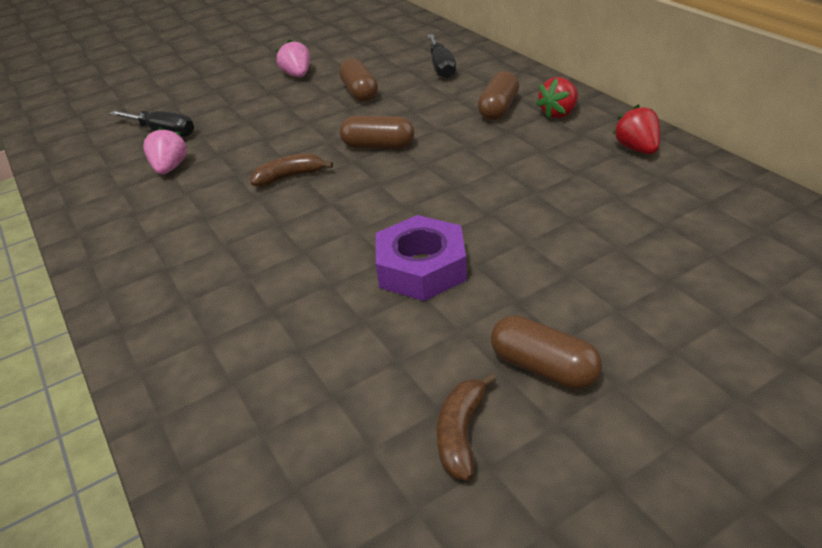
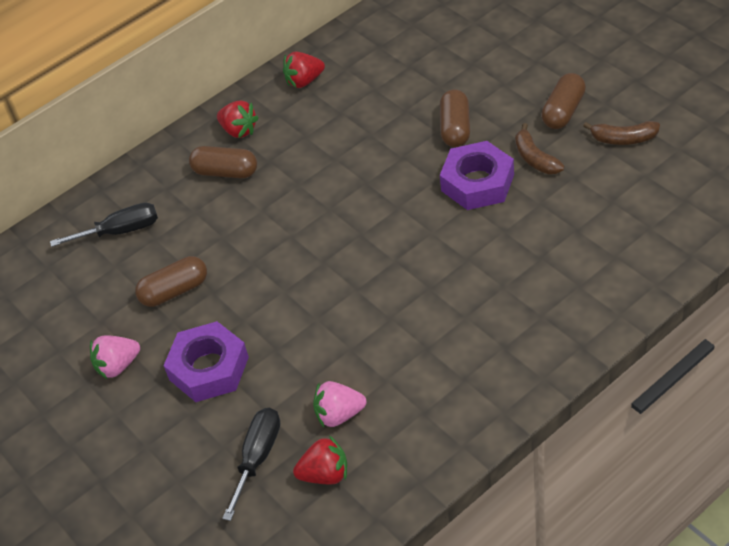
camera: 95 degrees left, 10 degrees up
(119, 161) = (325, 474): none -> red strawberry
(267, 110) = (209, 368): none -> purple nut
(289, 177) = (354, 302): brown banana -> brown banana (535, 158)
(378, 146) = (295, 248): brown capsule -> brown capsule (455, 128)

